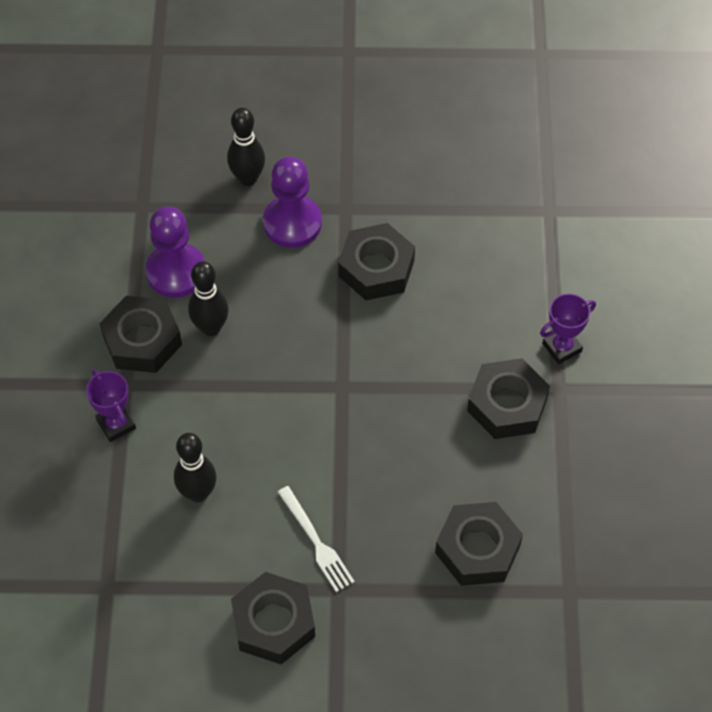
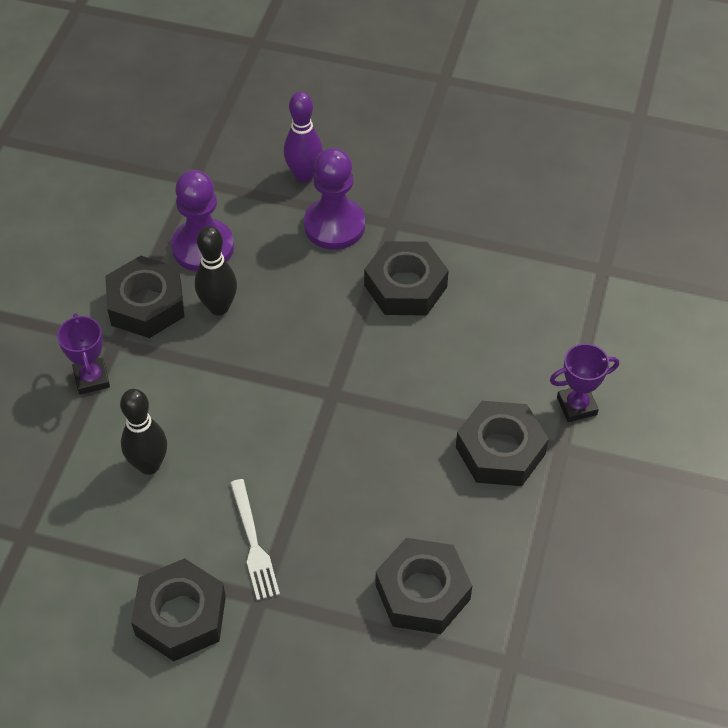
camera: 15 degrees right, 5 degrees down
(248, 178) = (304, 175): black bowling pin -> purple bowling pin

